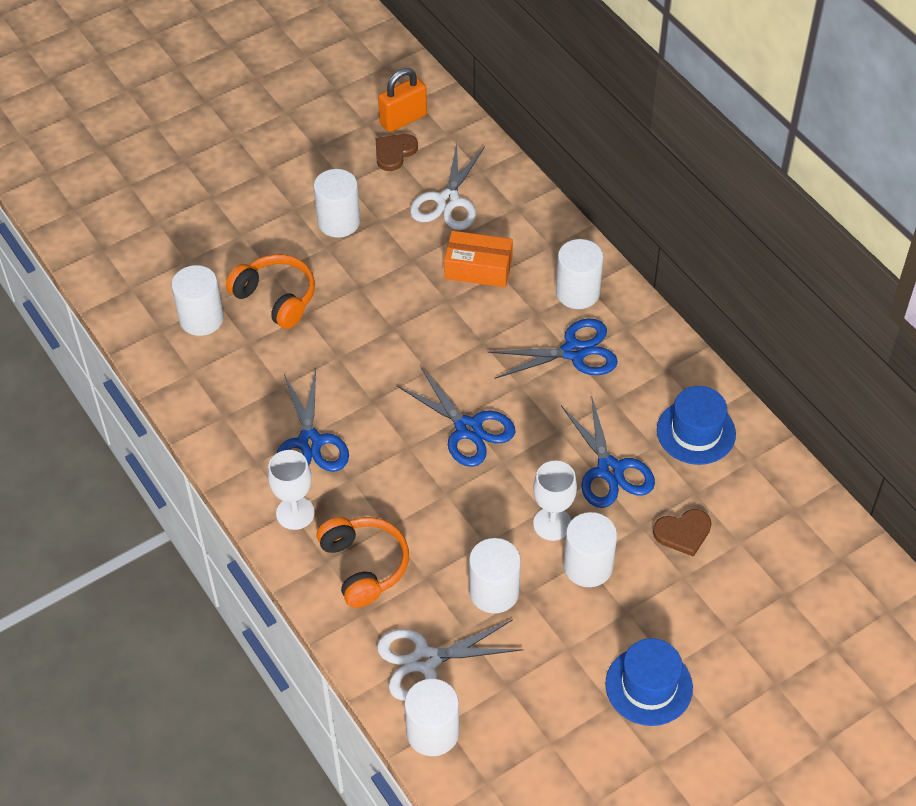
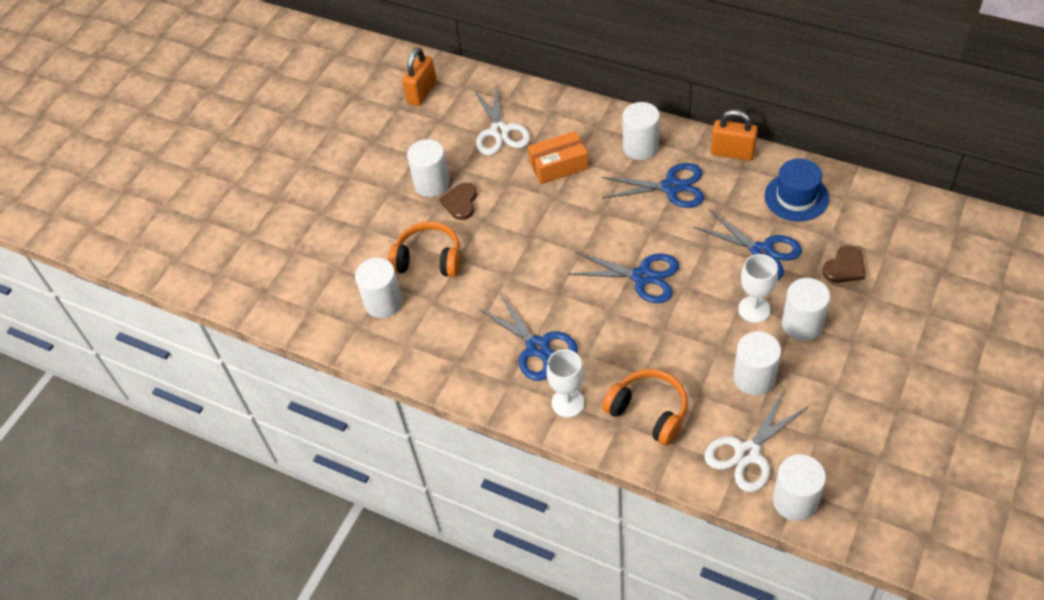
camera: 25 degrees left, 0 degrees up
(394, 152) = (434, 117): brown heart -> brown heart (460, 202)
(574, 352) = (671, 187): blue scissors -> blue scissors turned 45 degrees clockwise
(649, 686) = (910, 381): blue hat -> none
(668, 349) = (732, 153): none -> orange padlock

